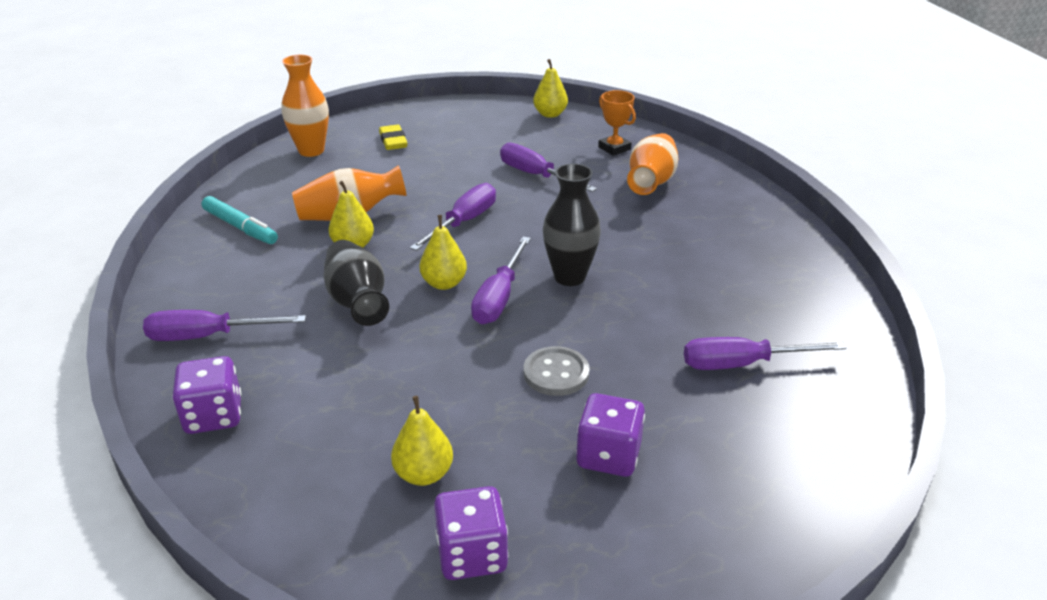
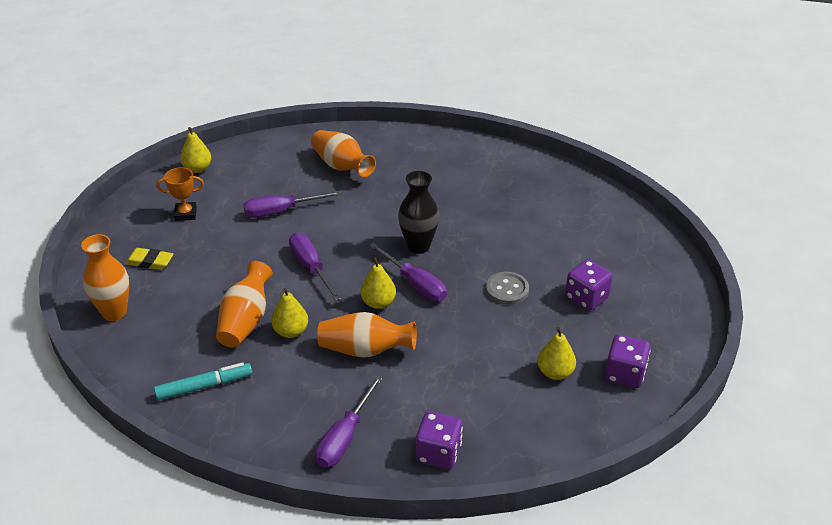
camera: 60 degrees left, 5 degrees up
(357, 302) = (365, 350): black vase -> orange vase
(614, 148) = (281, 162): orange trophy -> orange trophy (185, 214)
(742, 364) = (550, 219): purple screwdriver -> none

